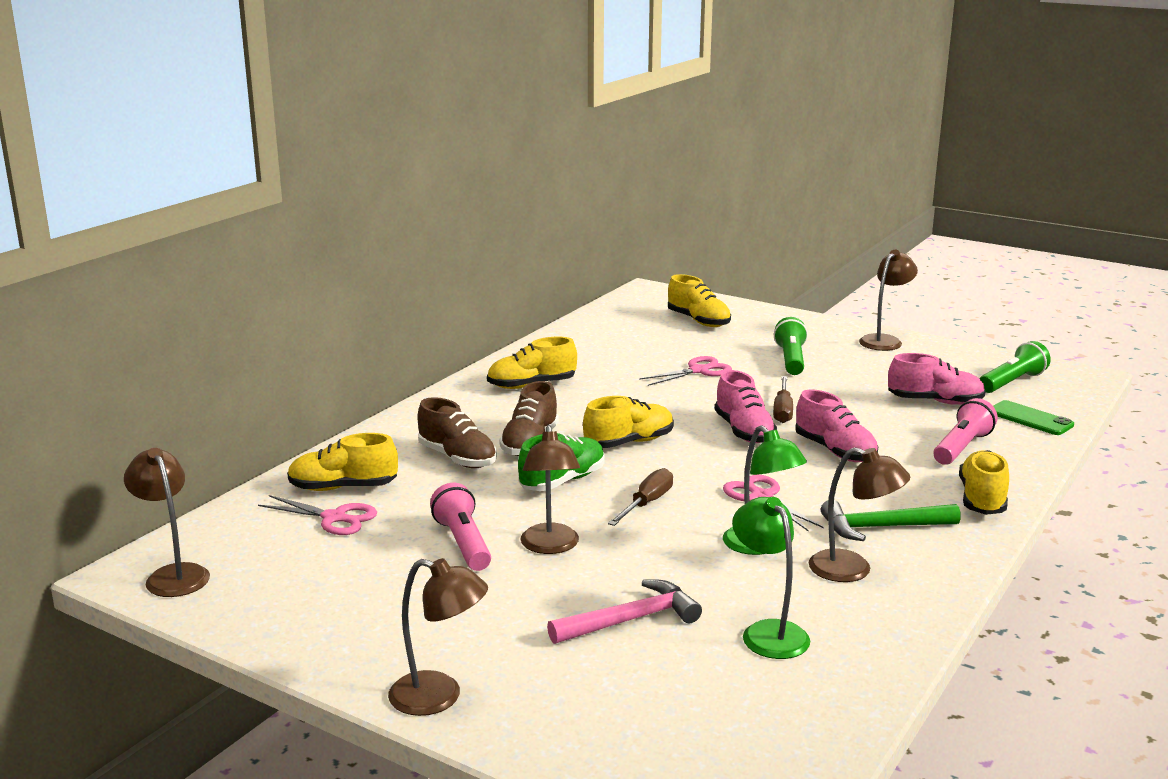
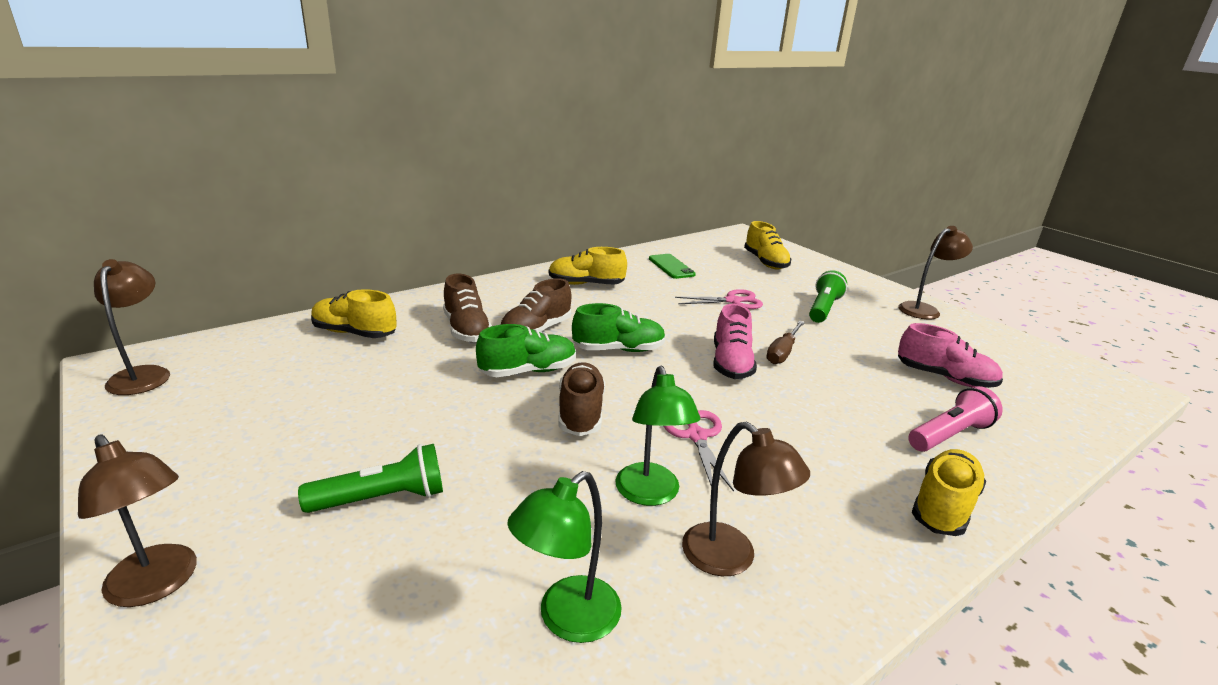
camera: 20 degrees right, 5 degrees up
(334, 518) = (316, 357): pink scissors -> none
(463, 543) = (384, 409): pink flashlight -> none
(550, 546) = (452, 434): brown lamp -> none
(629, 442) = (618, 350): yellow shoe -> green shoe
(631, 620) = (439, 547): pink hammer -> none
(647, 503) = (580, 413): brown screwdriver -> brown shoe
(768, 632) = (567, 619): green lamp -> green lamp turned 135 degrees counterclockwise
(835, 451) = (807, 405): pink shoe -> none
(881, 527) = (801, 510): green hammer -> none
(1012, 382) = (1040, 376): green flashlight -> green flashlight (382, 498)
(1030, 419) = (1046, 421): green phone -> green phone (671, 267)

